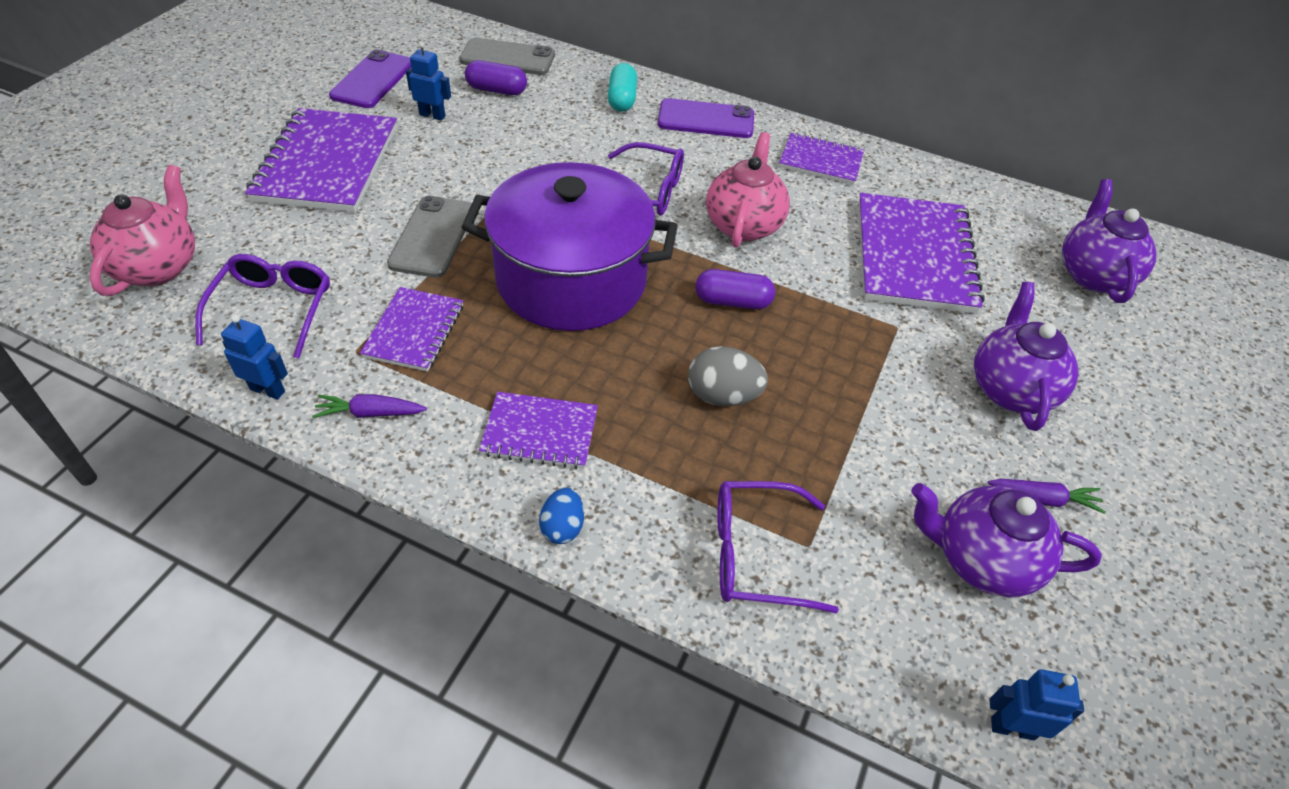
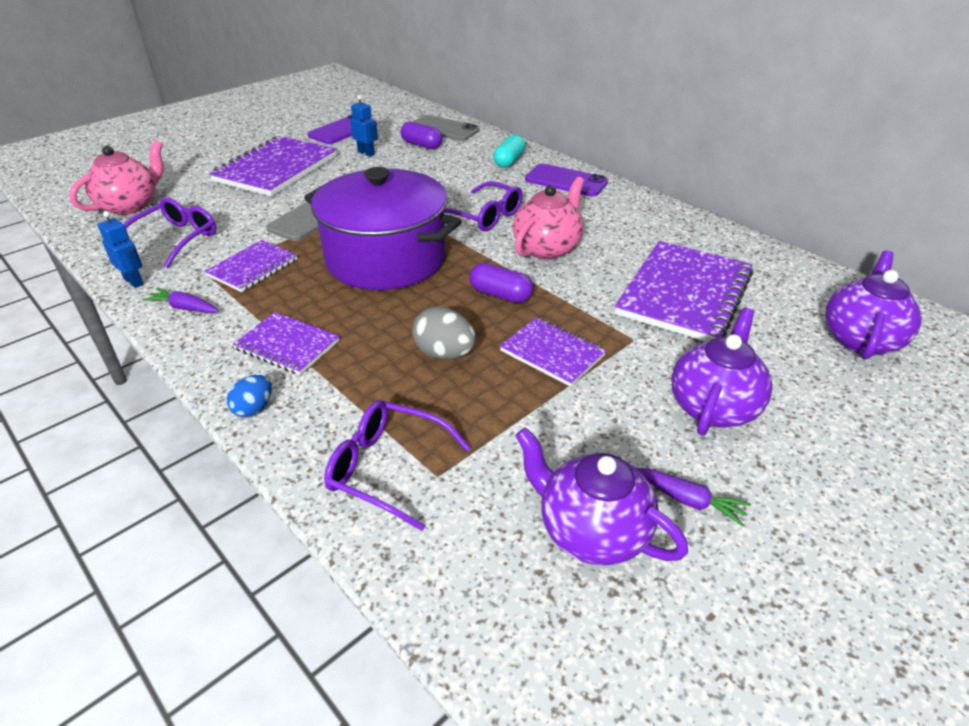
camera: 25 degrees right, 10 degrees down
(821, 161) = (644, 219): purple notebook -> purple notebook (552, 353)
(1012, 728) = (524, 682): blue robot -> none

